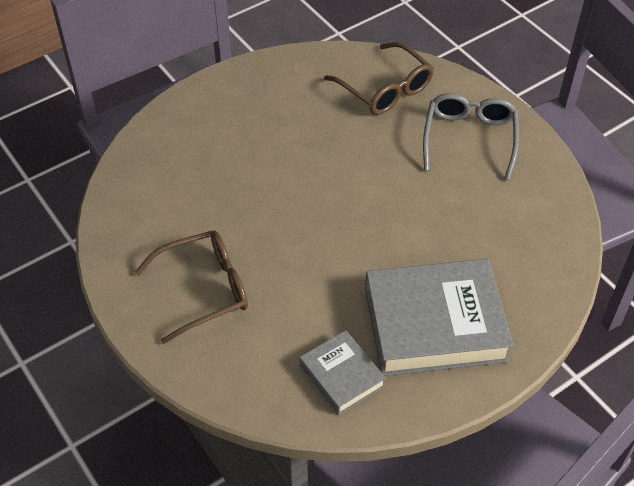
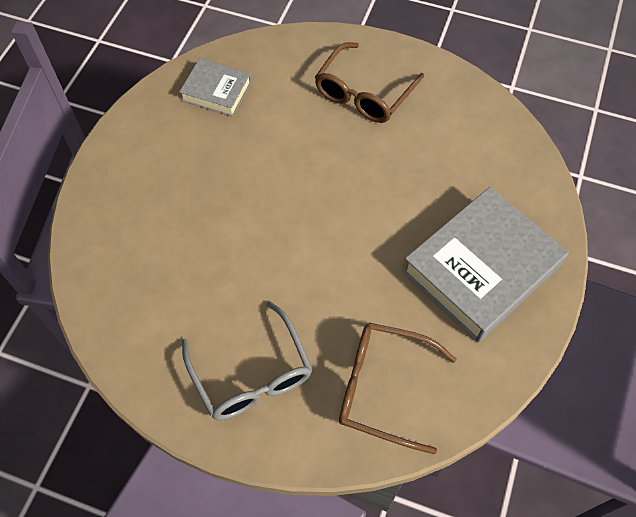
camera: 145 degrees right, 10 degrees up
(434, 324) = (172, 163): grey book -> grey book (481, 269)

